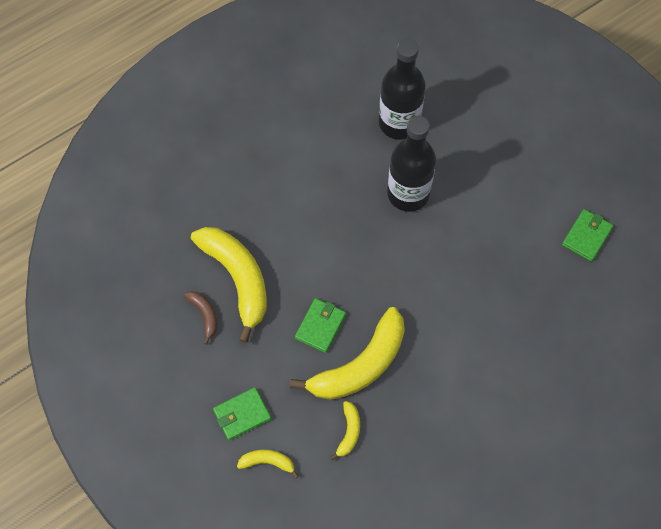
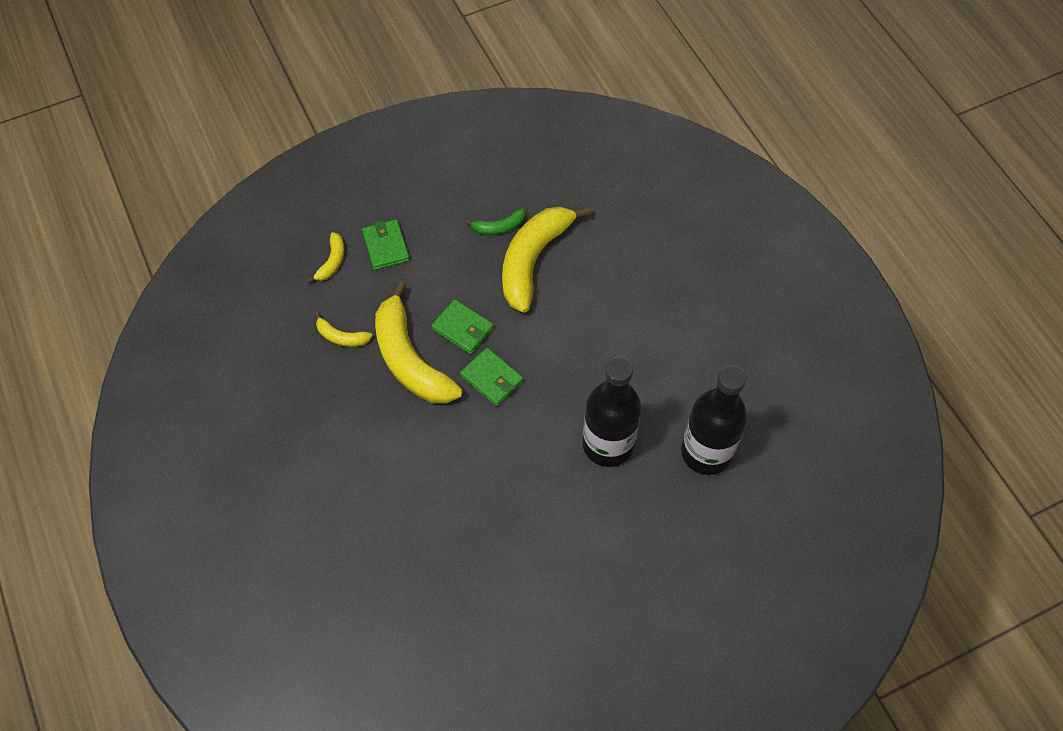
camera: 100 degrees right, 5 degrees down
(204, 315) = (499, 227): brown banana -> green banana
(237, 279) = (533, 260): yellow banana -> yellow banana turned 135 degrees clockwise
(586, 236) = (514, 642): green wallet -> green wallet (492, 378)

